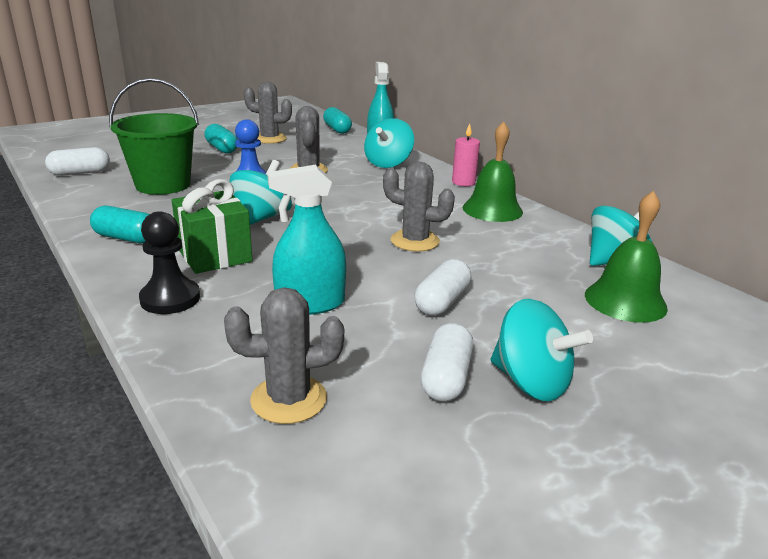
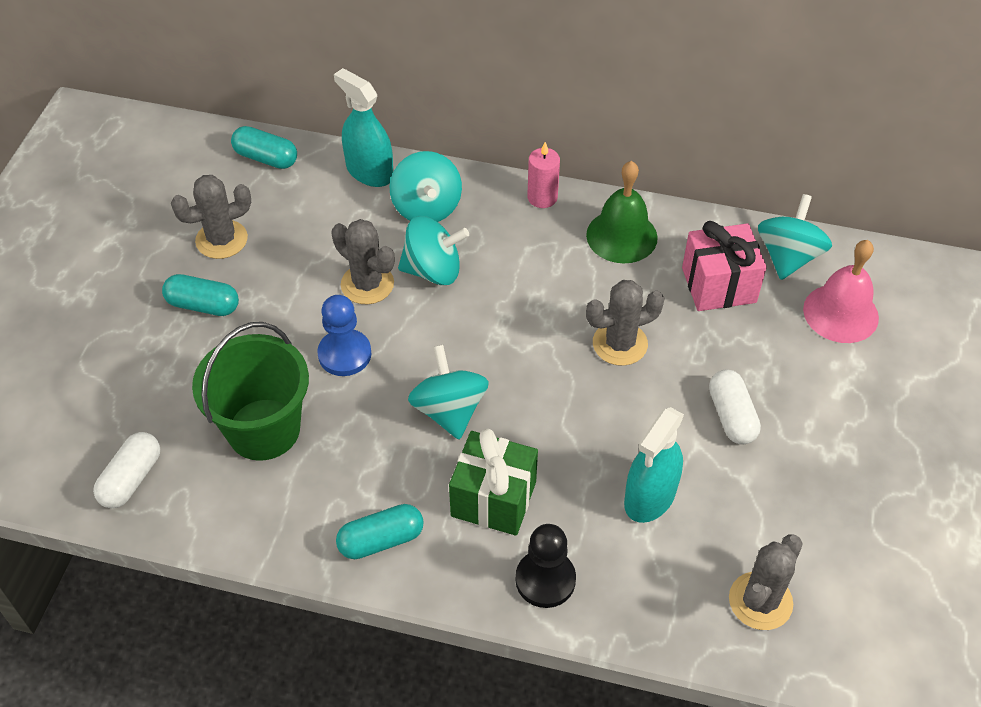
camera: 40 degrees left, 25 degrees up
(446, 378) = (821, 499): white capsule -> none
(531, 382) = (869, 461): turquoise spinning top -> turquoise spinning top (433, 270)
(533, 250) = (718, 285): none -> pink gift
(625, 301) = (840, 313): green bell -> pink bell

